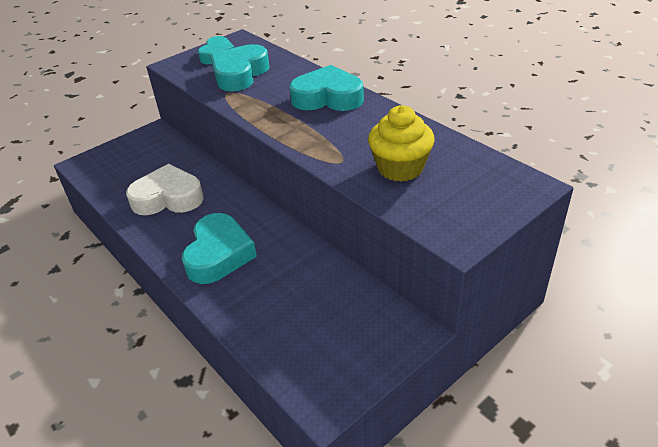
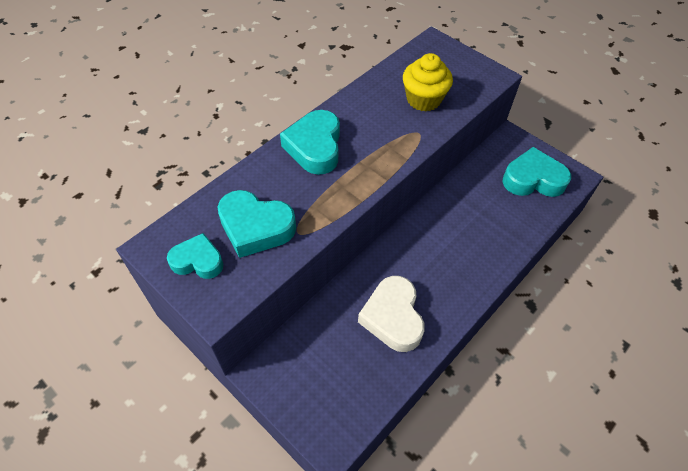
camera: 100 degrees left, 15 degrees up
(219, 254) = (464, 255): turquoise heart -> turquoise heart (533, 179)

